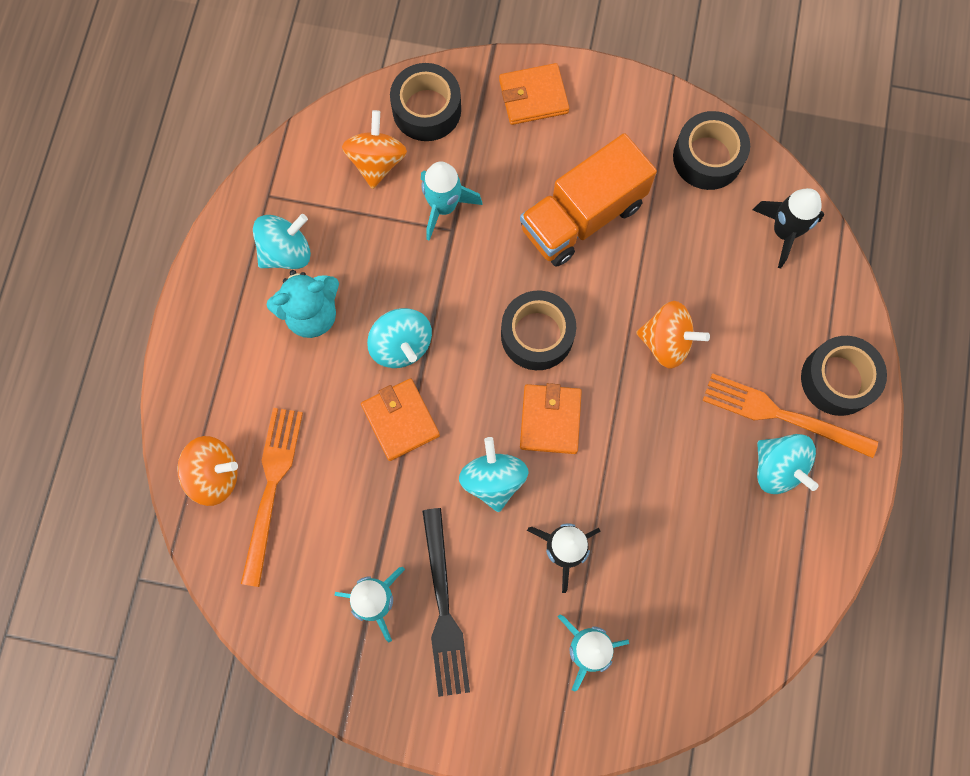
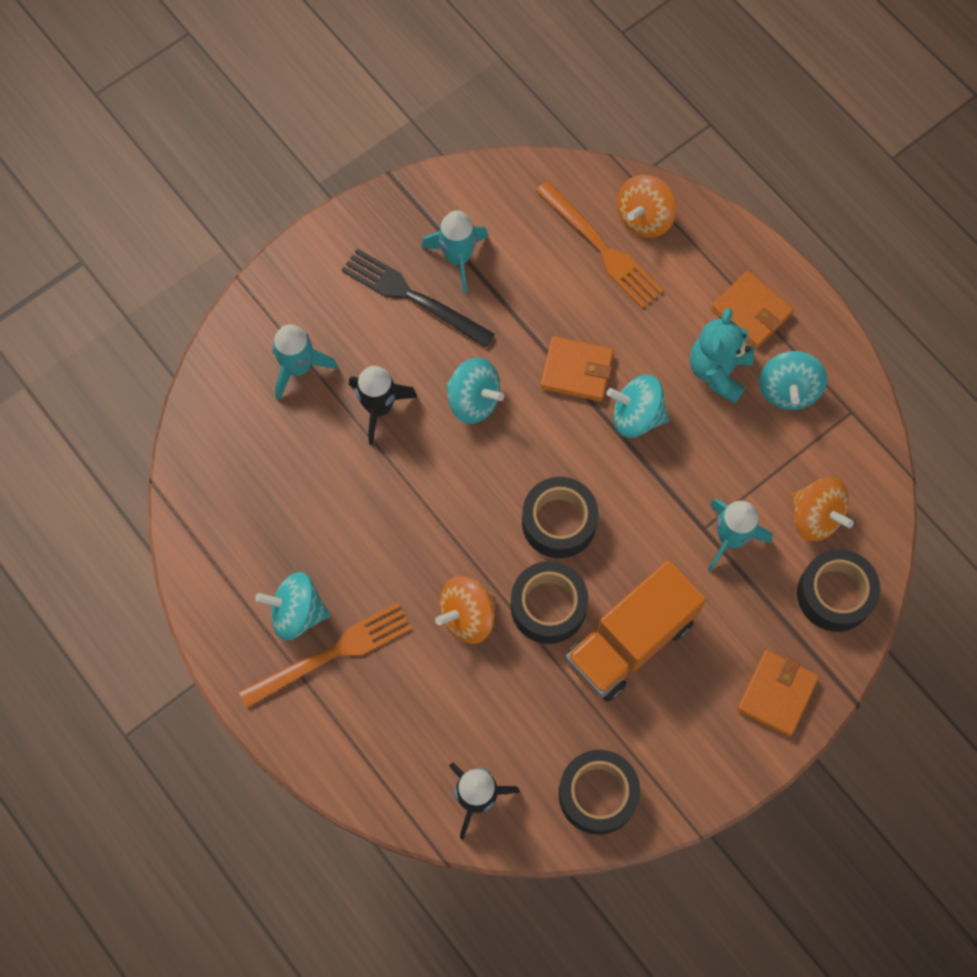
camera: 130 degrees right, 5 degrees down
(550, 420) = (483, 477): orange wallet -> orange wallet (751, 311)
(582, 216) = (630, 641): orange truck -> orange truck turned 135 degrees counterclockwise
(837, 379) = (320, 724): black tape -> black tape (548, 606)

